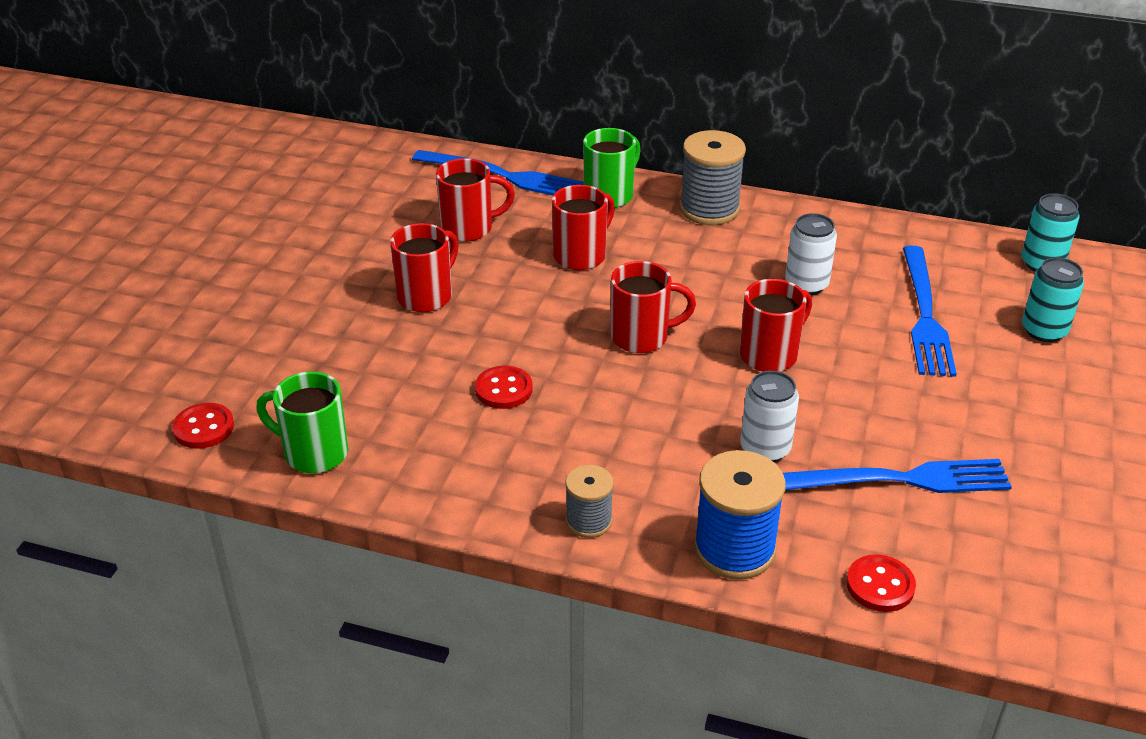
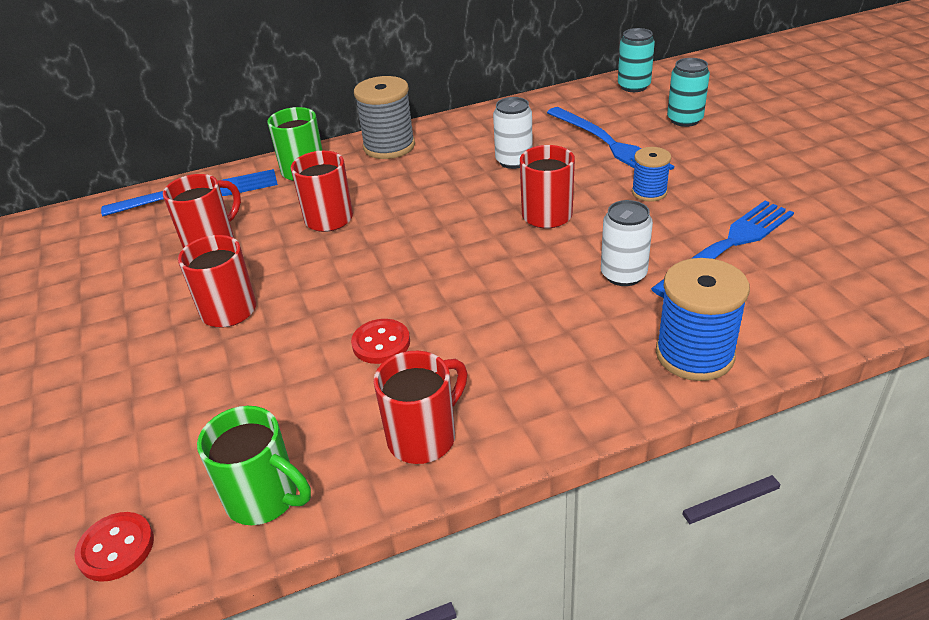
camera: 35 degrees left, 0 degrees up
(314, 453) = (264, 498): green mug -> green mug turned 135 degrees counterclockwise
(588, 521) = (570, 401): grey spool -> none
(642, 337) = (444, 249): red mug -> red mug (424, 437)
(880, 585) = (810, 318): red button -> none
(895, 387) = (649, 192): none -> blue spool

